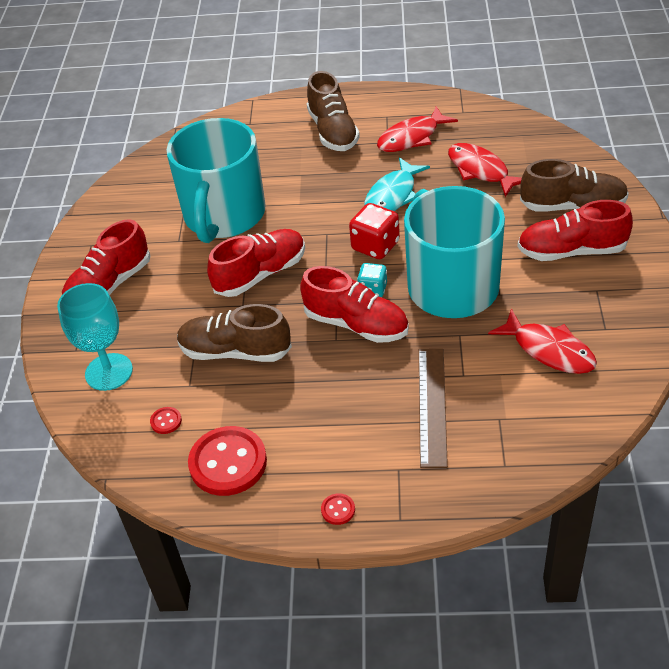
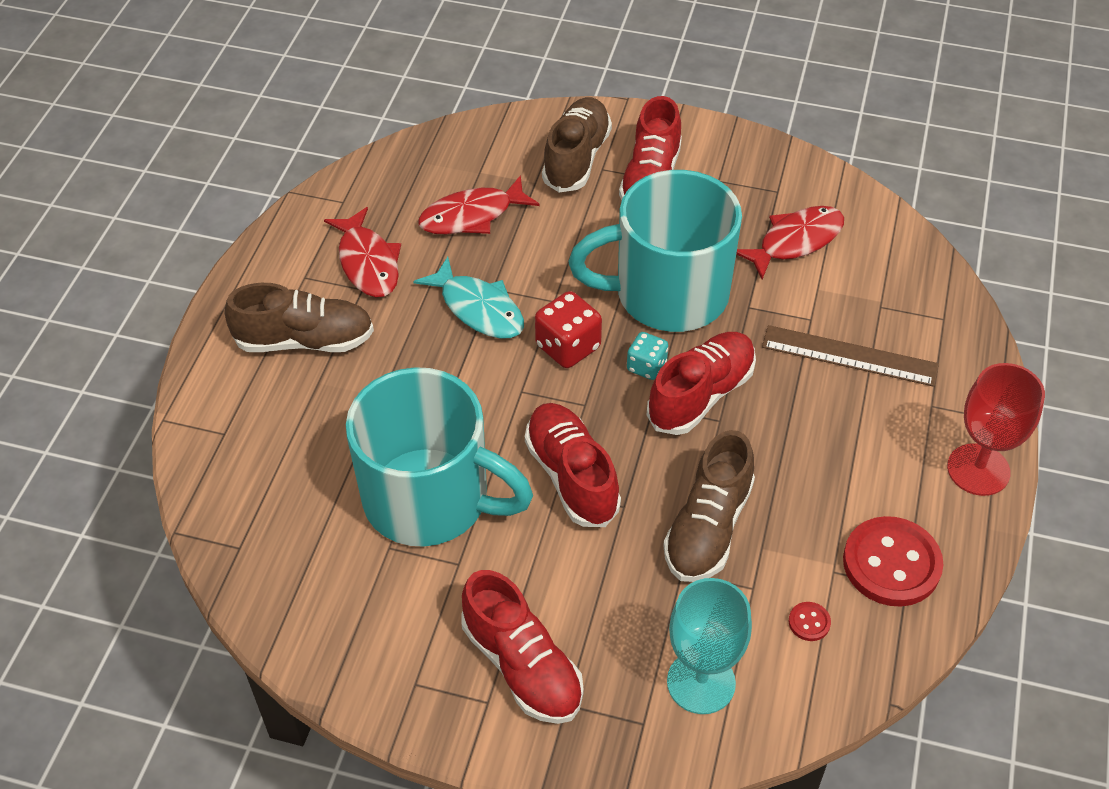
camera: 80 degrees left, 5 degrees up
(338, 510) = (978, 470): red button -> red goblet

